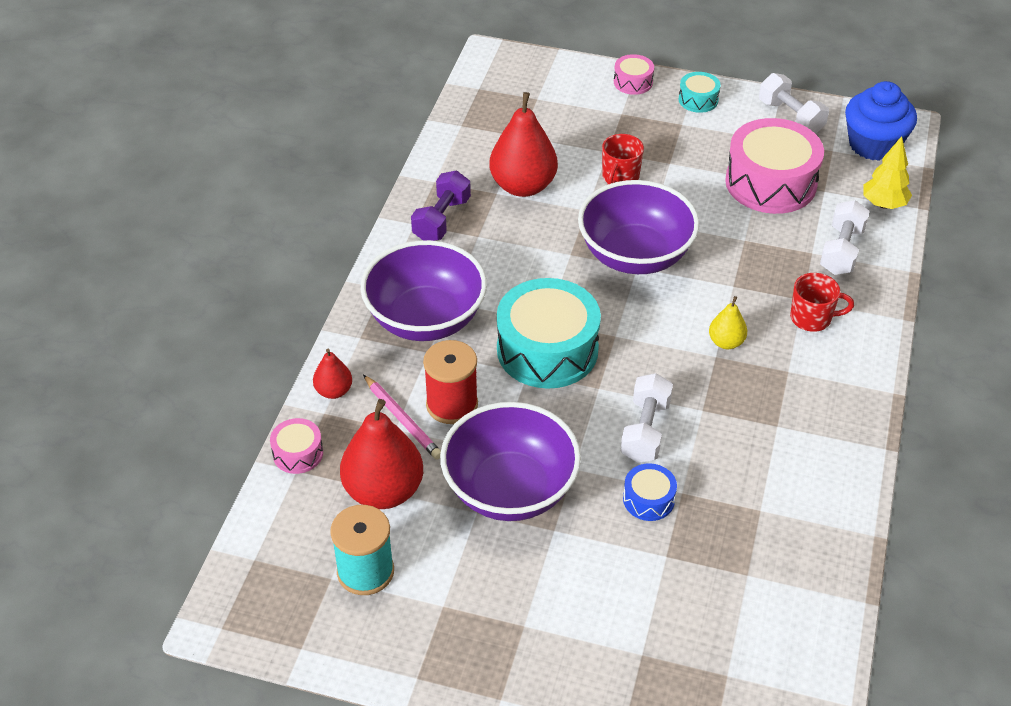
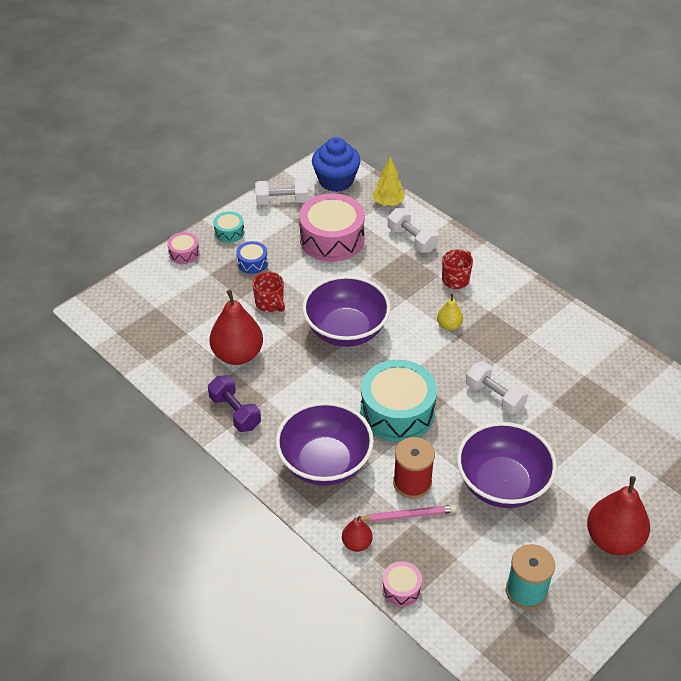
camera: 60 degrees left, 0 degrees up
(384, 491) = (464, 552): red pear -> red pear (613, 540)
(648, 499) = (548, 421): blue drum -> blue drum (252, 263)

